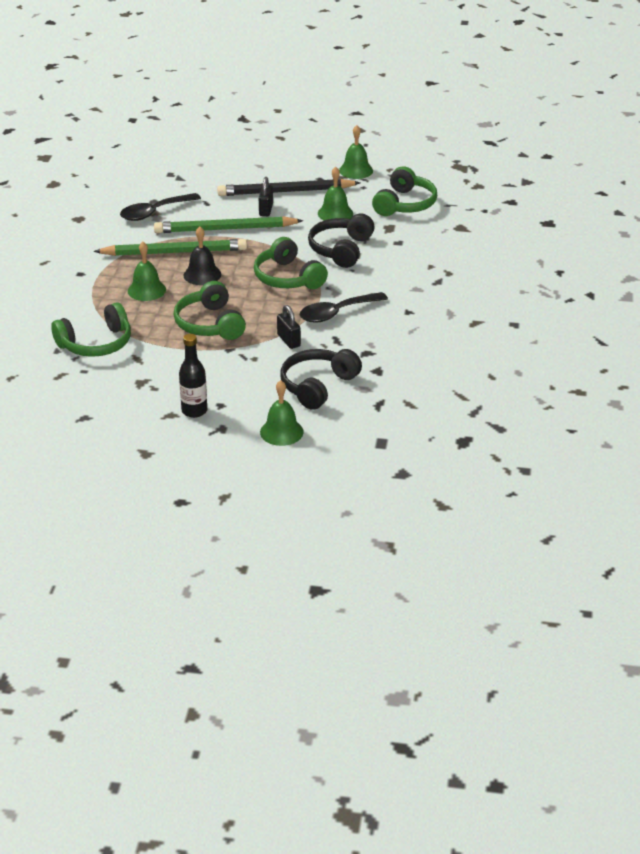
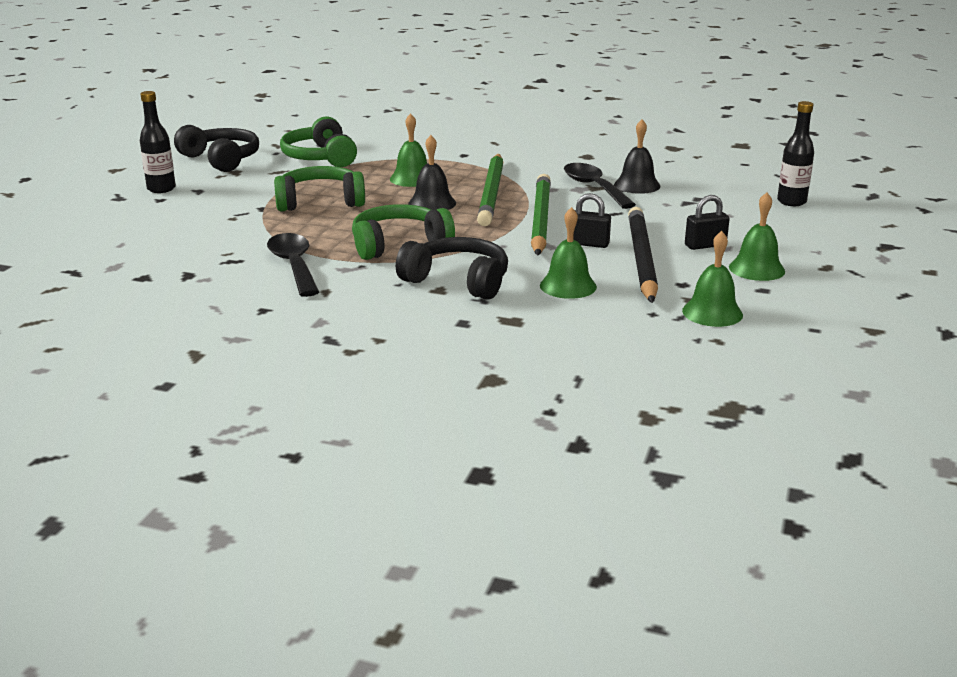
camera: 100 degrees right, 10 degrees down
(146, 196) = (637, 185): none -> black bell
(171, 143) = (791, 202): none -> black bottle
(281, 432) = (80, 222): green bell -> green bell (756, 269)
(288, 340) = (253, 236): black padlock -> black padlock (705, 245)
(318, 386) = (145, 244): black headphones -> black headphones (221, 159)
(404, 204) = (587, 340): green headphones -> none

